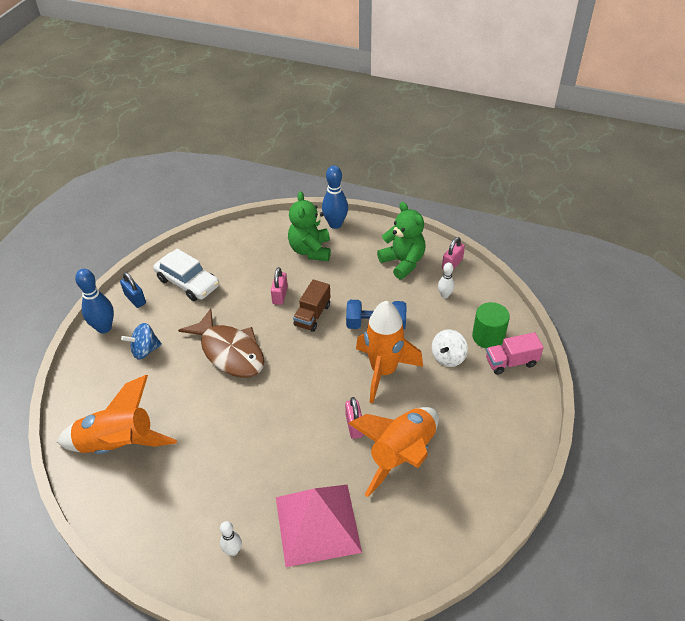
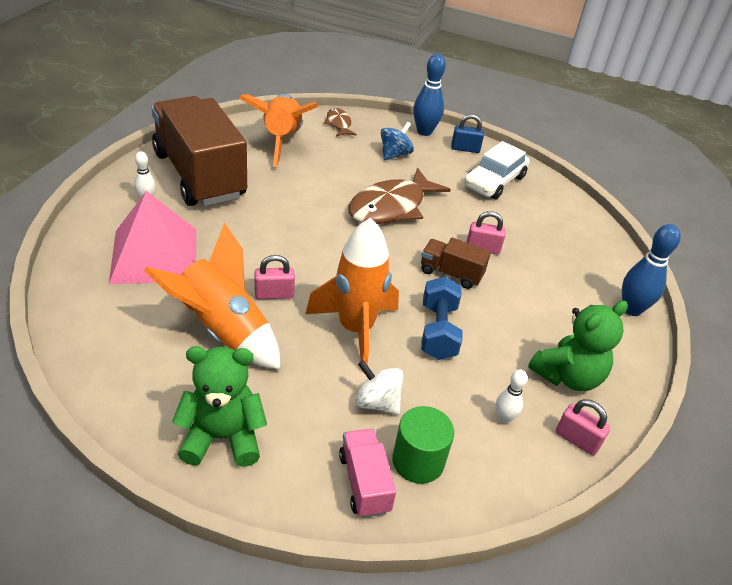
camera: 85 degrees right, 5 degrees down
(86, 397) = (339, 124): none -> brown fish
(135, 299) = (465, 149): blue padlock -> blue padlock turned 45 degrees clockwise
(145, 350) = (394, 154): blue spinning top -> blue spinning top turned 60 degrees clockwise
(185, 510) = (199, 175): none -> brown truck
(310, 250) = (570, 280): green teddy bear -> green teddy bear (222, 437)

